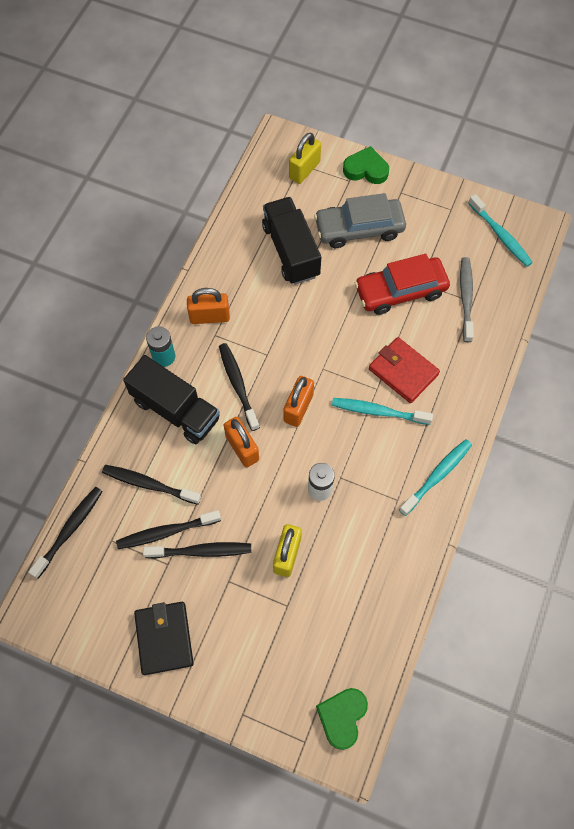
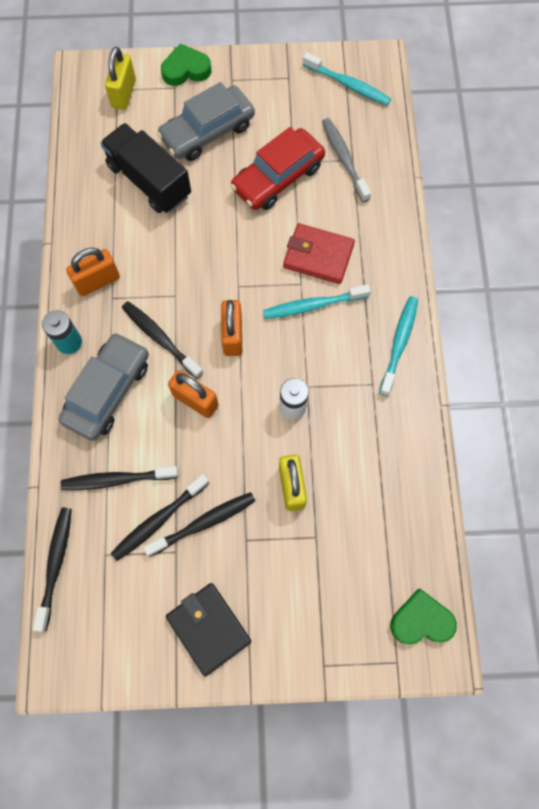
camera: 25 degrees left, 5 degrees up
(176, 409) = (108, 391): black truck -> grey car
(342, 717) = (421, 620): green heart -> green heart turned 90 degrees clockwise

